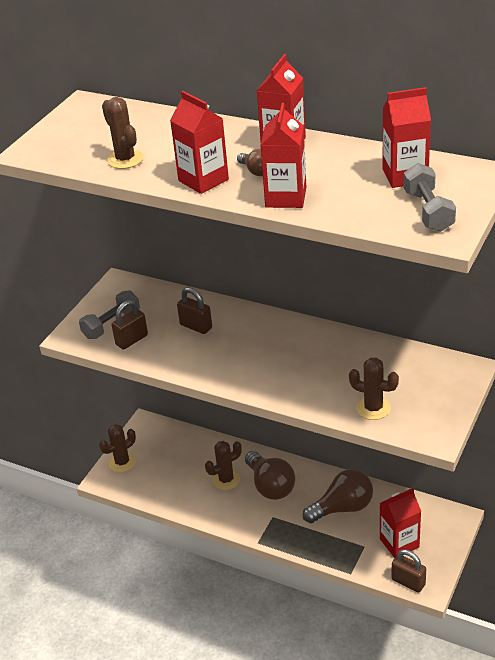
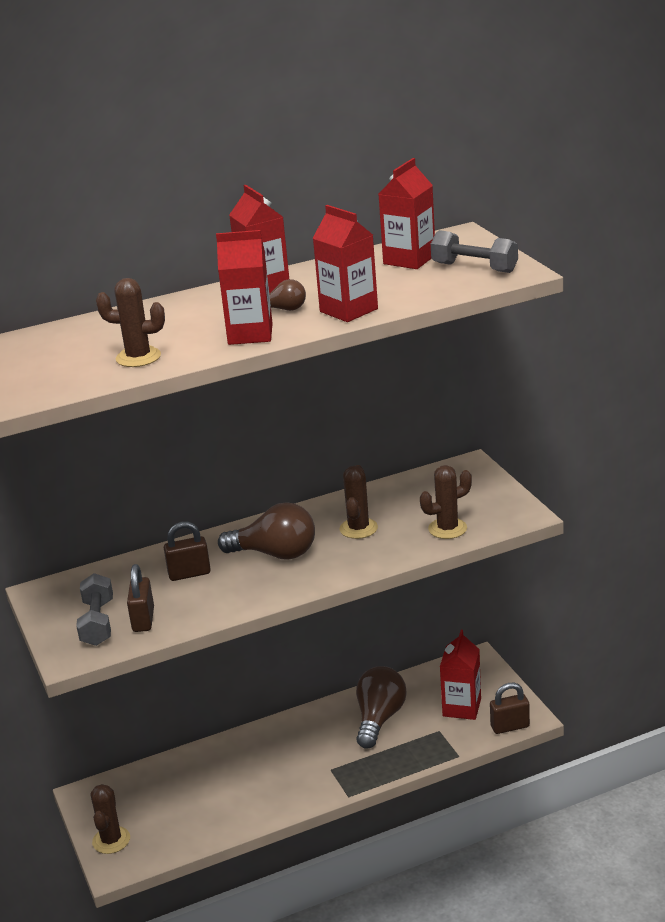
camera: 50 degrees left, 10 degrees down
(226, 479) = (242, 775): brown cactus -> brown cactus (358, 528)
(270, 486) = (291, 750): brown light bulb -> brown light bulb (275, 554)

